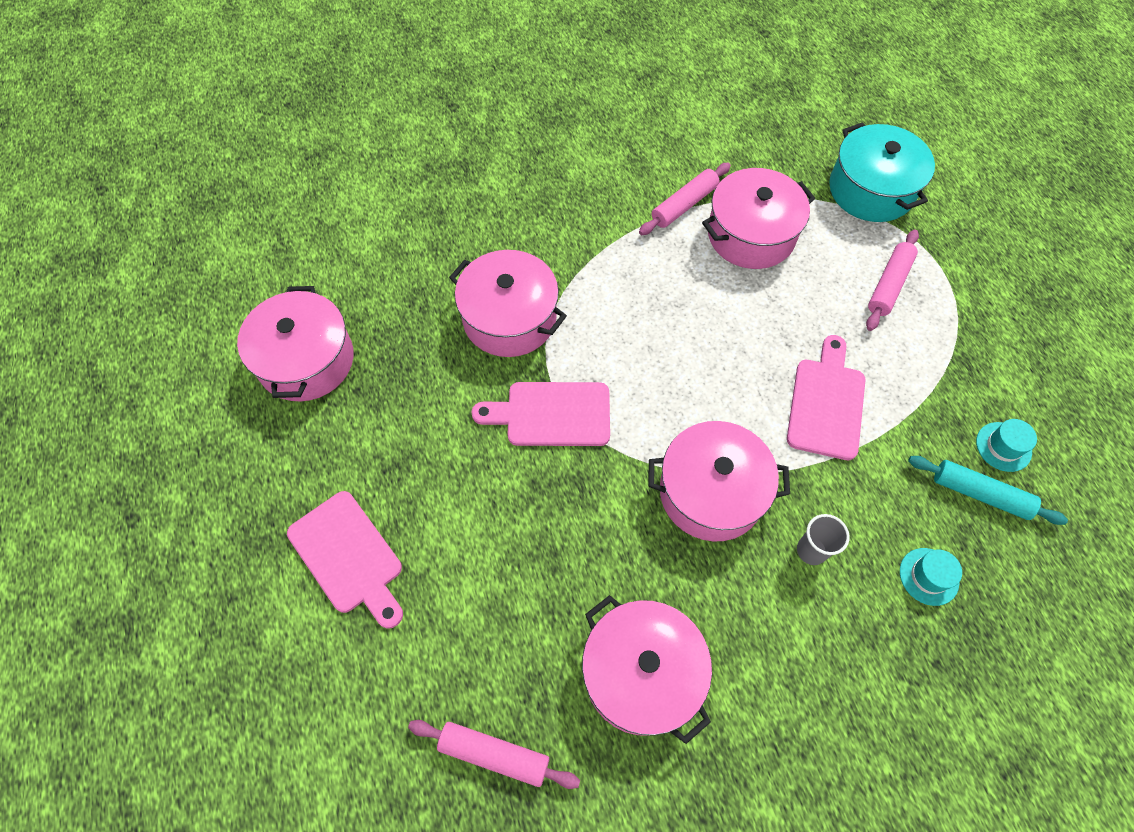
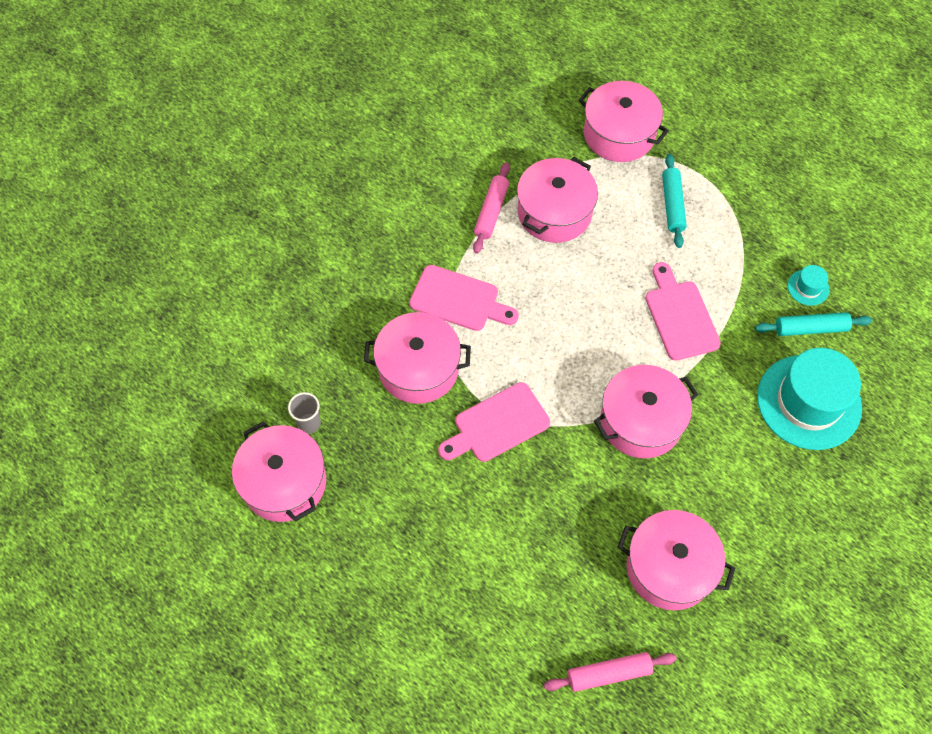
camera: 30 degrees left, 0 degrees up
(349, 556) = (421, 605): pink cutting board -> pink cutting board (459, 300)
(811, 550) = (728, 425): grey cup -> grey cup (309, 423)
(871, 190) = (619, 134): turquoise pot -> pink pot
(888, 285) = (672, 205): pink rolling pin -> turquoise rolling pin
(929, 576) = (809, 402): turquoise hat -> turquoise hat, size x2.38

